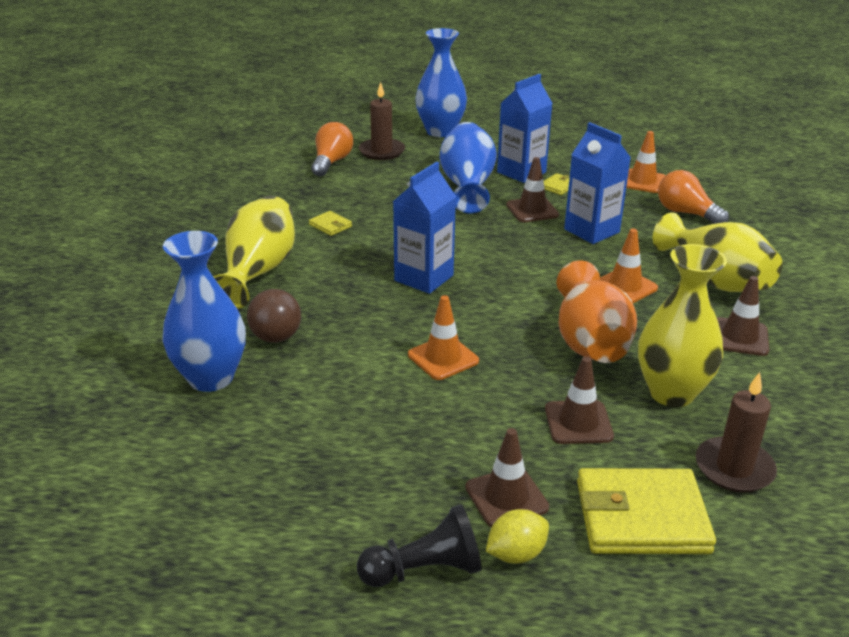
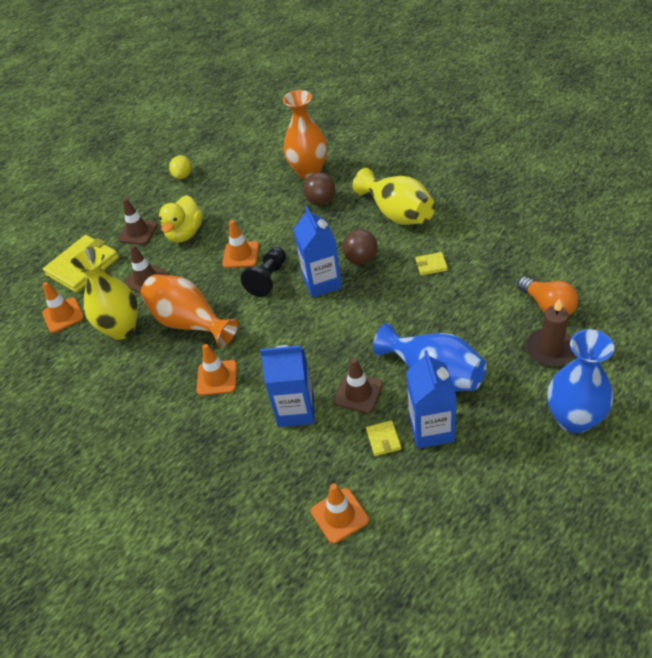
camera: 135 degrees right, 15 degrees up
(211, 378) = (309, 171): blue vase -> orange vase
(361, 267) = (361, 259): none -> brown ball
(424, 570) = (136, 195): black pawn -> black pawn (268, 279)
(456, 437) = (185, 233): none -> yellow duck
(516, 554) = (113, 221): yellow lemon -> yellow lemon (183, 176)
(686, 213) = (262, 501): orange light bulb -> none
(715, 279) = (173, 437): yellow vase -> none
(734, 468) = (63, 315): brown candle -> orange traffic cone
(739, 337) = (119, 397): brown traffic cone -> none

